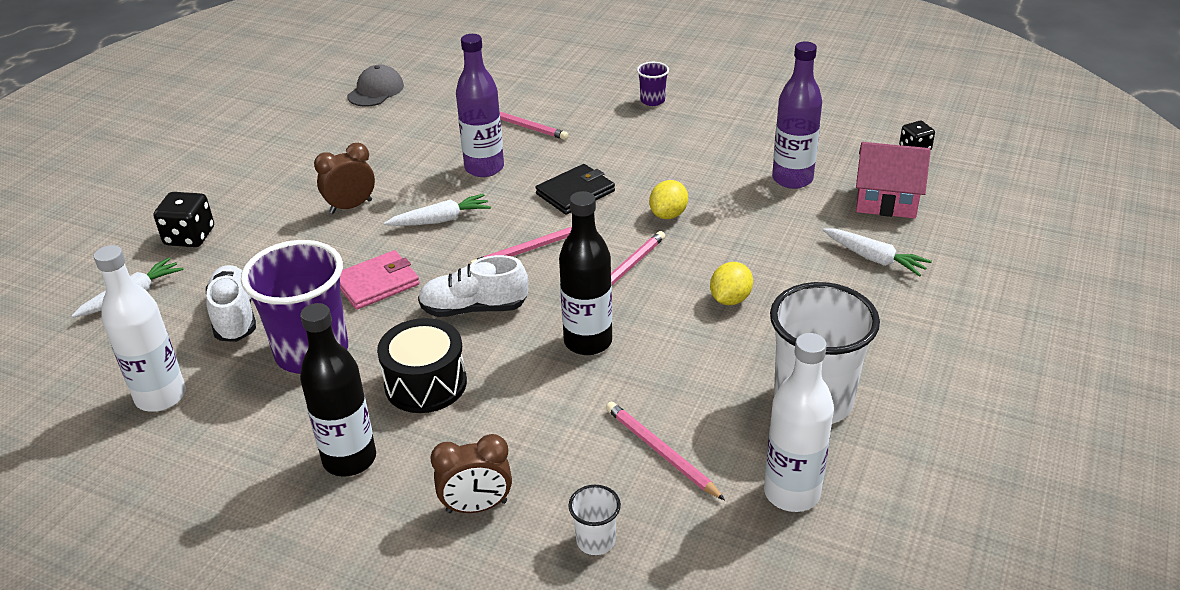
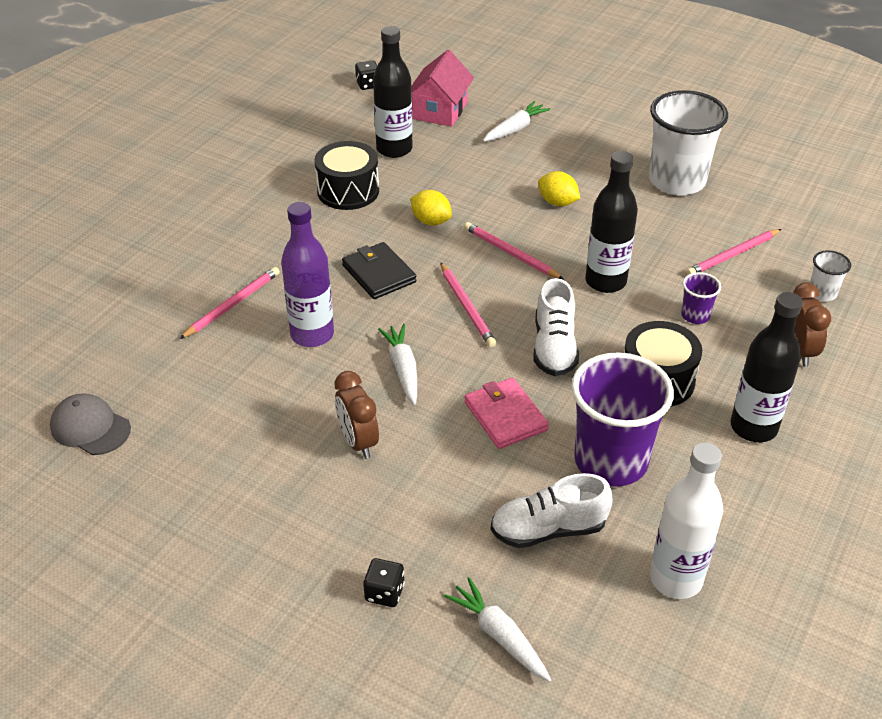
camera: 85 degrees left, 5 degrees up
(189, 237) = (384, 593): black dice -> black dice, size x0.65
(652, 100) = (223, 210): purple cup -> purple cup (695, 315)
(705, 160) = (348, 191): none -> black drum
(792, 179) = (394, 149): purple bottle -> black bottle
(792, 493) = (767, 203): white bottle -> none

